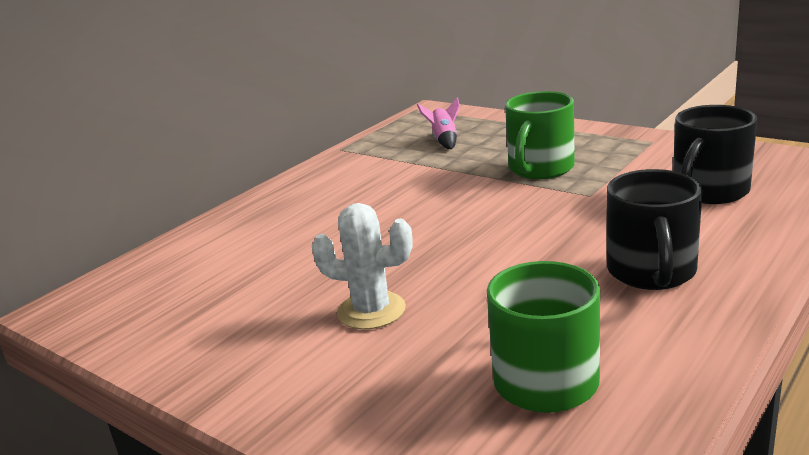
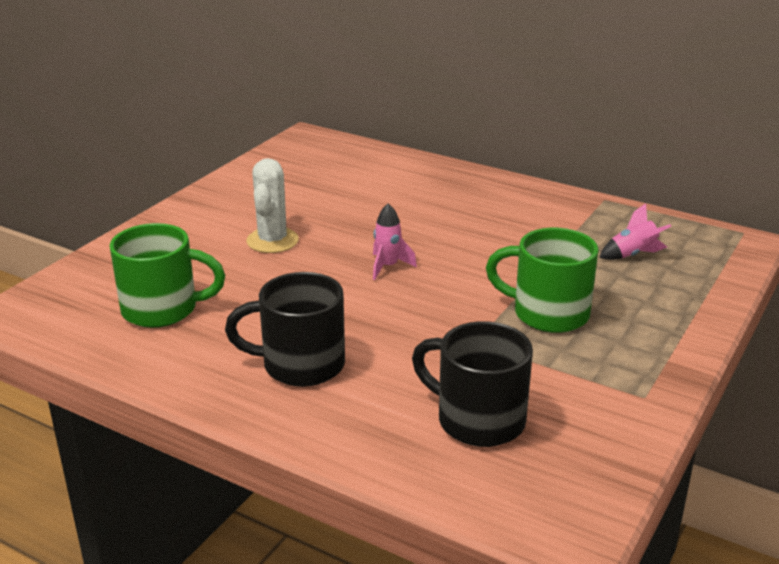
camera: 80 degrees right, 5 degrees up
(449, 237) = (388, 266): none -> pink rocket

